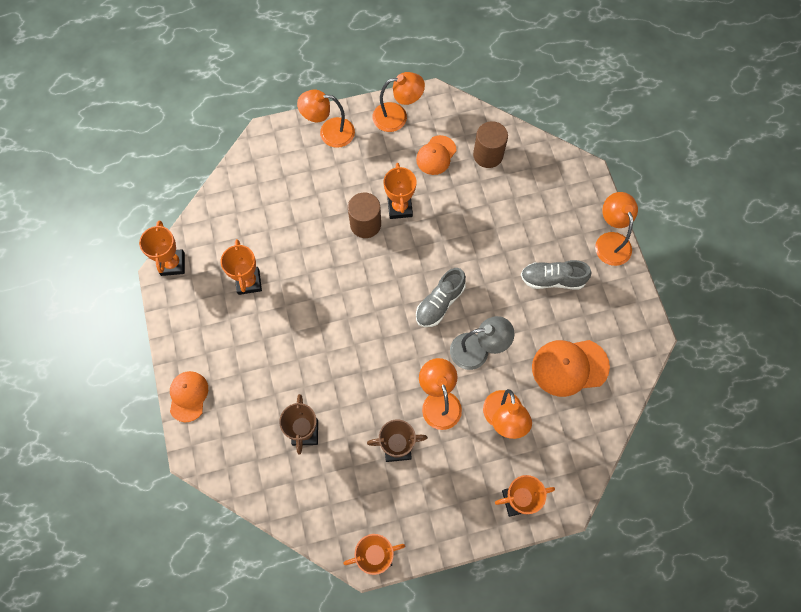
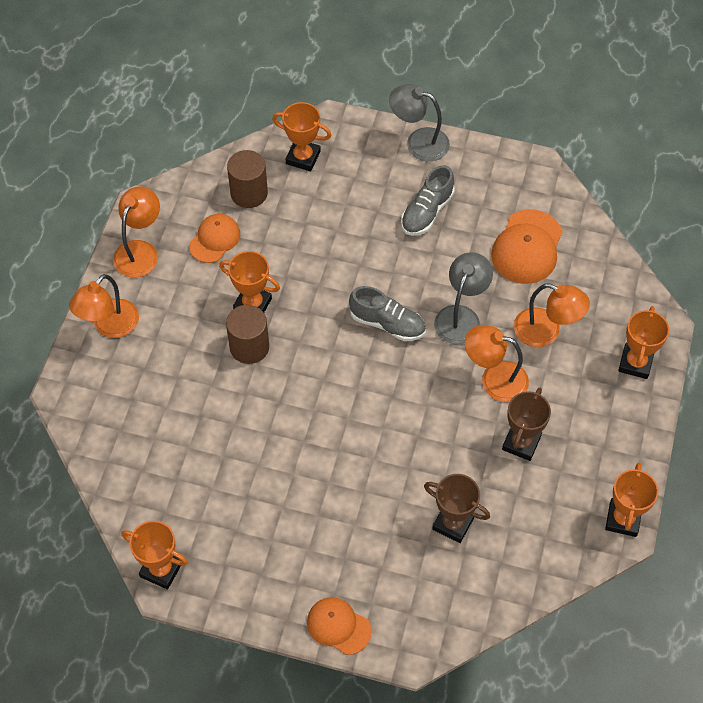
camera: 60 degrees left, 10 degrees down
(248, 282) = (239, 498): orange trophy -> orange trophy (303, 157)
(436, 155) = (214, 239): orange cap -> orange cap turned 120 degrees counterclockwise
(439, 303) = (387, 323): grey shoe -> grey shoe turned 45 degrees counterclockwise
(610, 241) = (418, 142): orange lamp -> grey lamp

